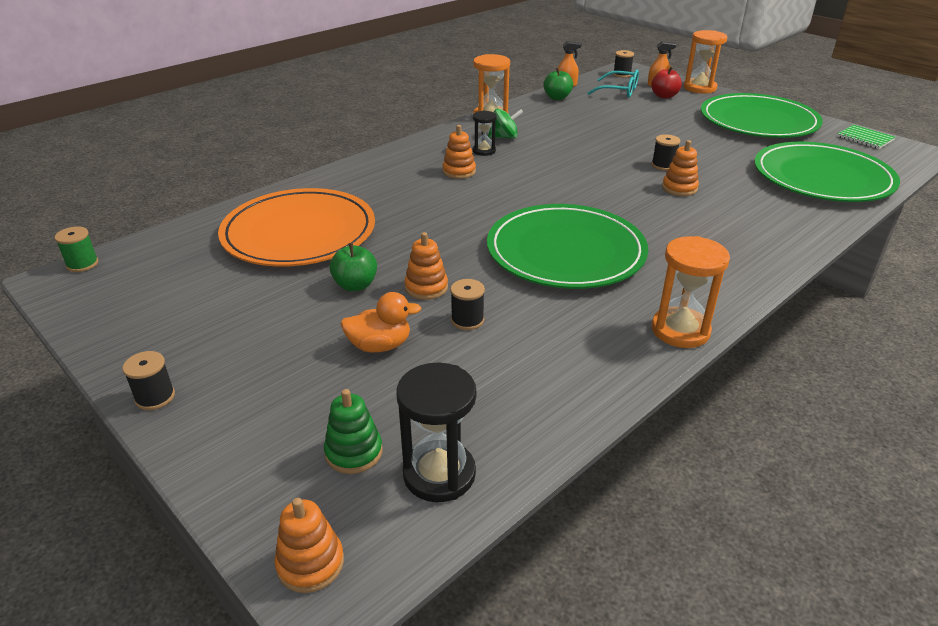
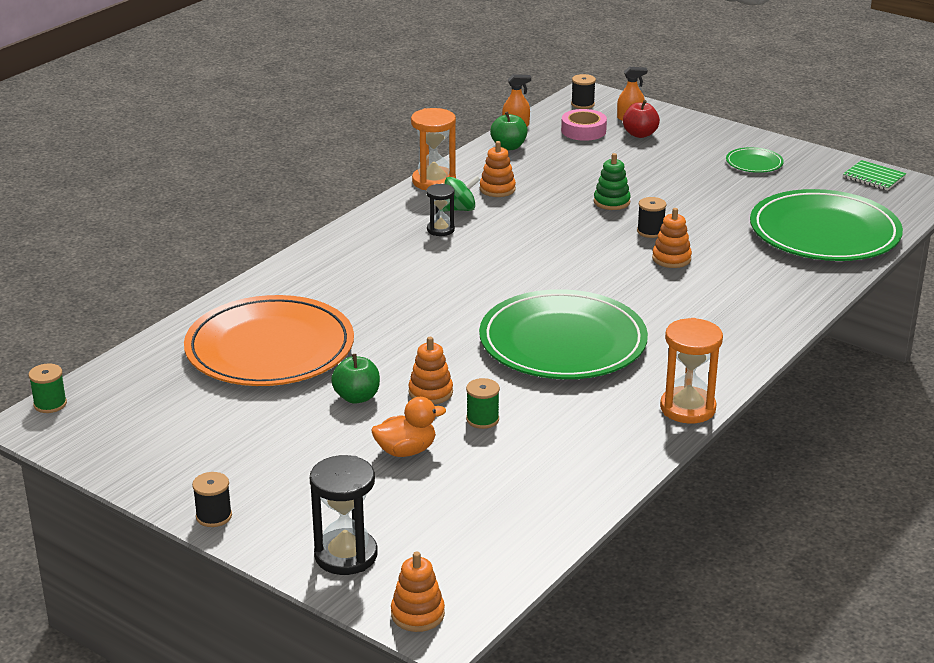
camera: 10 degrees left, 5 degrees down
(354, 452) = (419, 538): green stacking toy -> green stacking toy (611, 202)
(439, 474) = (499, 545): black hourglass -> black hourglass (346, 555)
(459, 171) = (420, 259): orange stacking toy -> orange stacking toy (497, 189)
(467, 320) = (482, 419): black spool -> green spool
(619, 91) = (583, 131): turquoise glasses -> pink tape
(699, 88) = (682, 118): orange hourglass -> none
(758, 121) = (754, 163): green plate -> green plate, size x0.41

